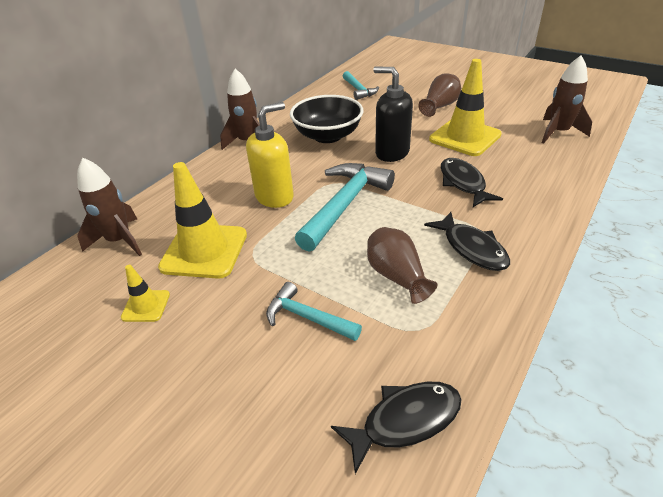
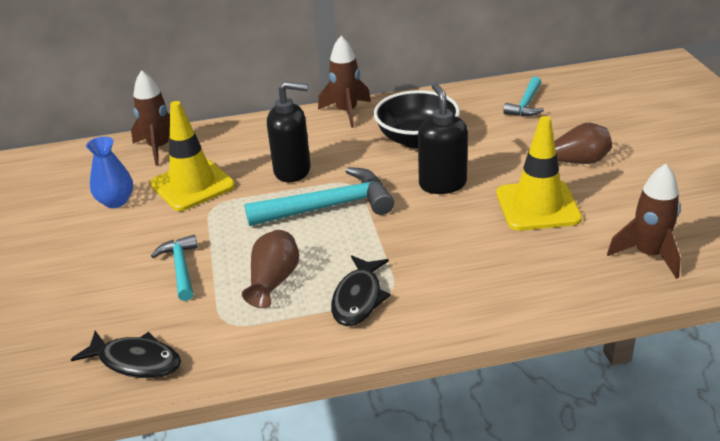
camera: 45 degrees right, 5 degrees down
(146, 306) = (116, 201): yellow traffic cone -> blue vase
(275, 197) = (293, 171): yellow soap dispenser -> black soap dispenser
(463, 183) = (452, 246): black fish -> none

